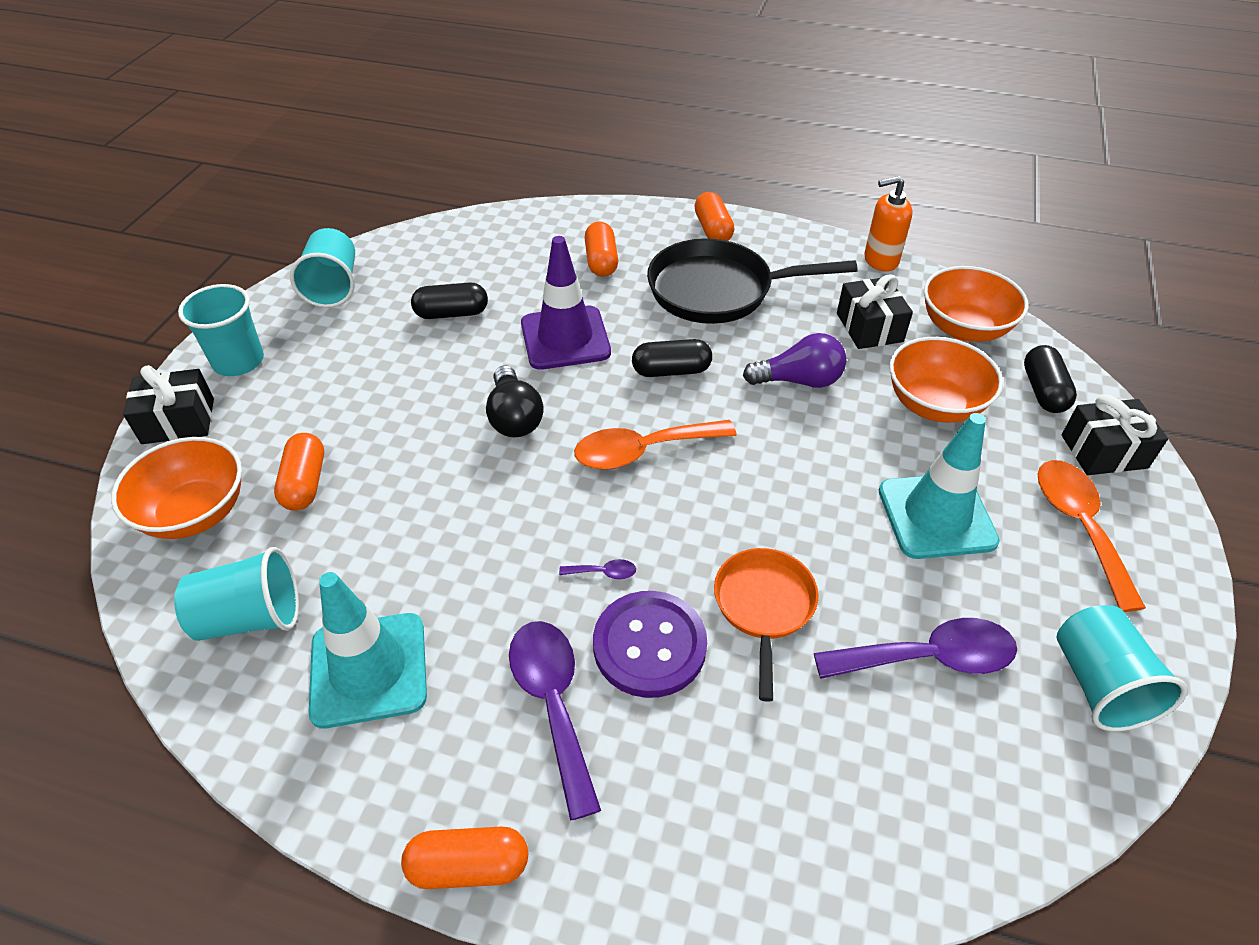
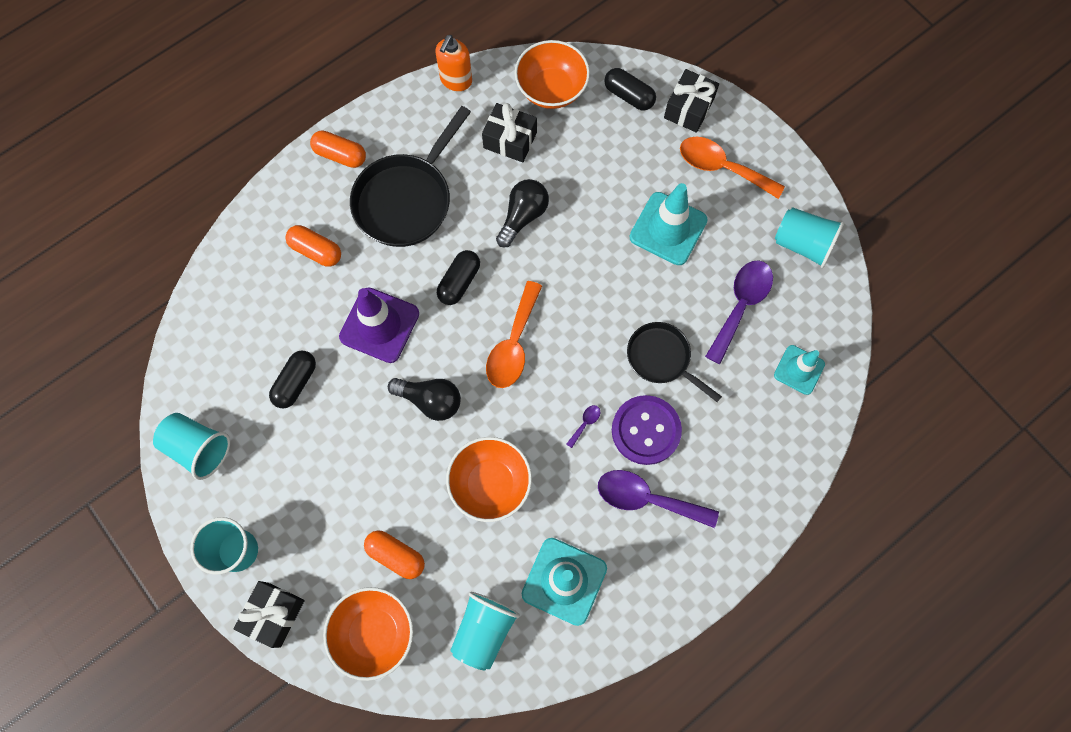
camera: 55 degrees left, 25 degrees up
(468, 866) = (704, 586): orange capsule -> none
(764, 606) = (661, 358): orange pan -> black pan
(799, 380) = (523, 216): purple light bulb -> black light bulb
(916, 798) = (799, 370): none -> turquoise traffic cone
(934, 404) = (596, 160): orange bowl -> orange bowl (490, 484)

